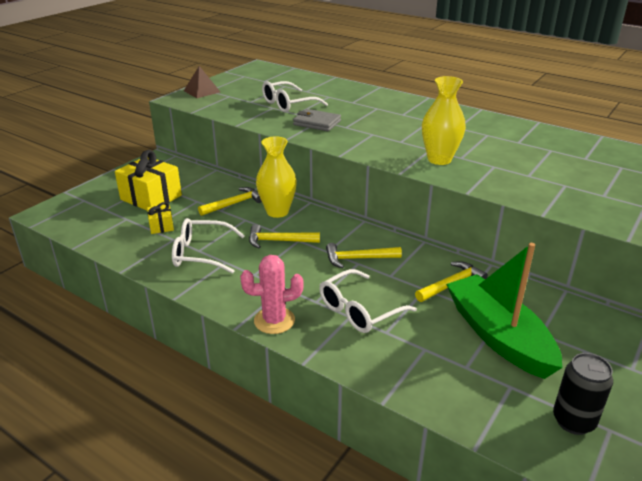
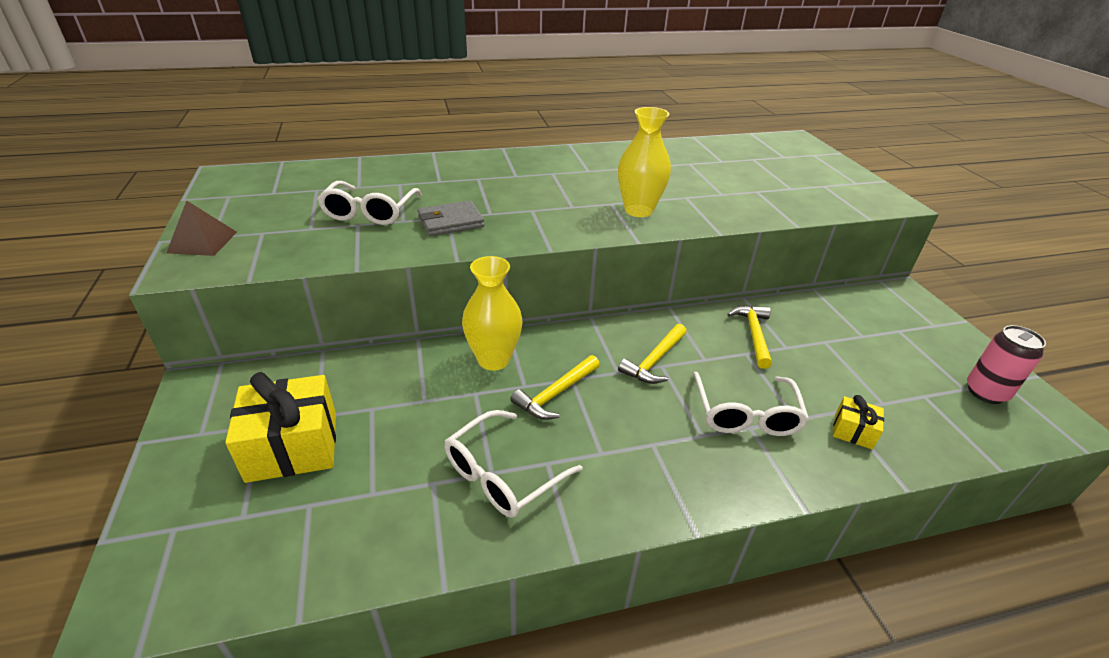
camera: 50 degrees left, 5 degrees up
(161, 226) = (384, 477): yellow gift -> yellow gift (853, 431)
(234, 204) = (427, 382): yellow hammer -> none
(274, 320) = (710, 489): pink cactus -> none
(498, 336) = (851, 358): green boat -> none
(573, 421) = (985, 392): black can -> pink can

